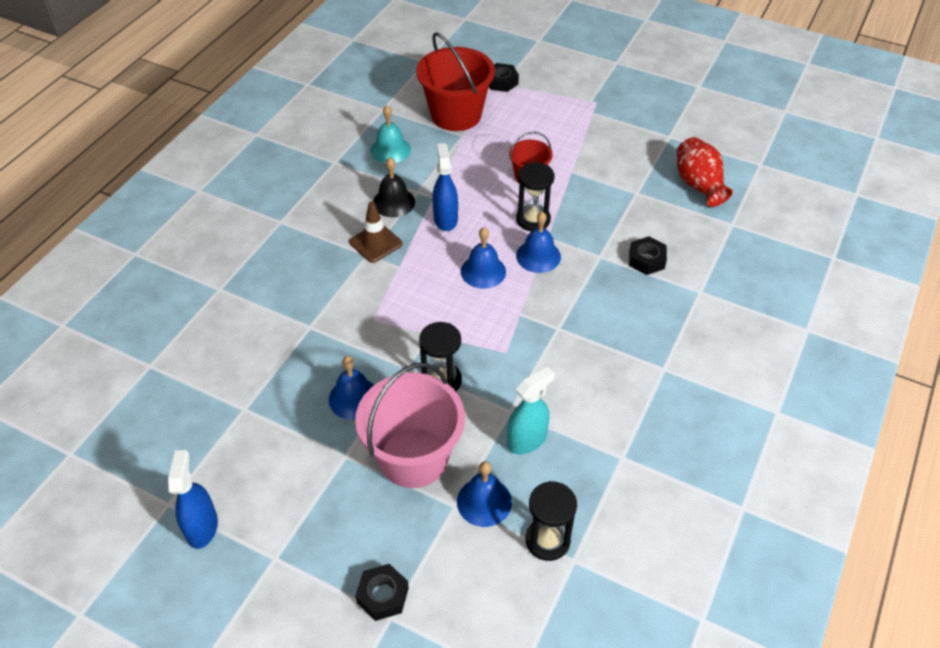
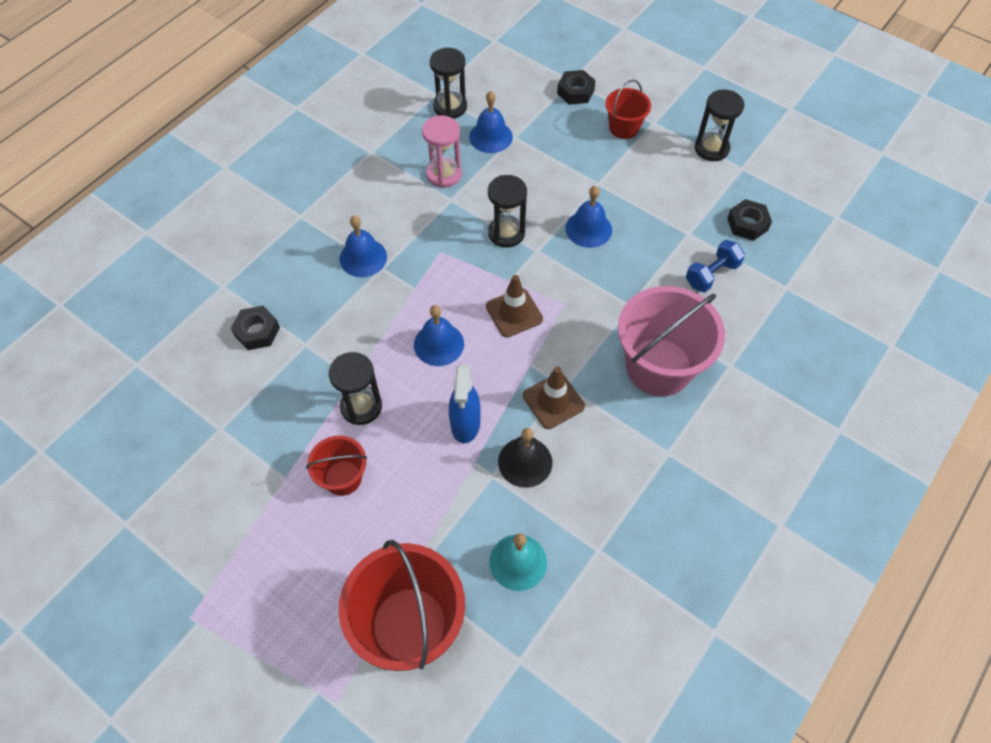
camera: 170 degrees left, 10 degrees up
(202, 527) = (711, 148): blue spray bottle -> black hourglass
(225, 368) = (711, 274): none -> blue dumbbell
(314, 543) = (624, 128): none -> red bucket
(413, 457) = (541, 174): pink bucket -> pink bucket (658, 367)
(420, 305) = (514, 313): none -> brown traffic cone
(501, 82) = (317, 699): black nut -> black nut (747, 224)
(527, 440) = (444, 174): turquoise spray bottle -> pink hourglass
(538, 256) = (372, 354): blue bell -> blue bell (363, 257)
(698, 185) = (138, 428): red vase -> none

